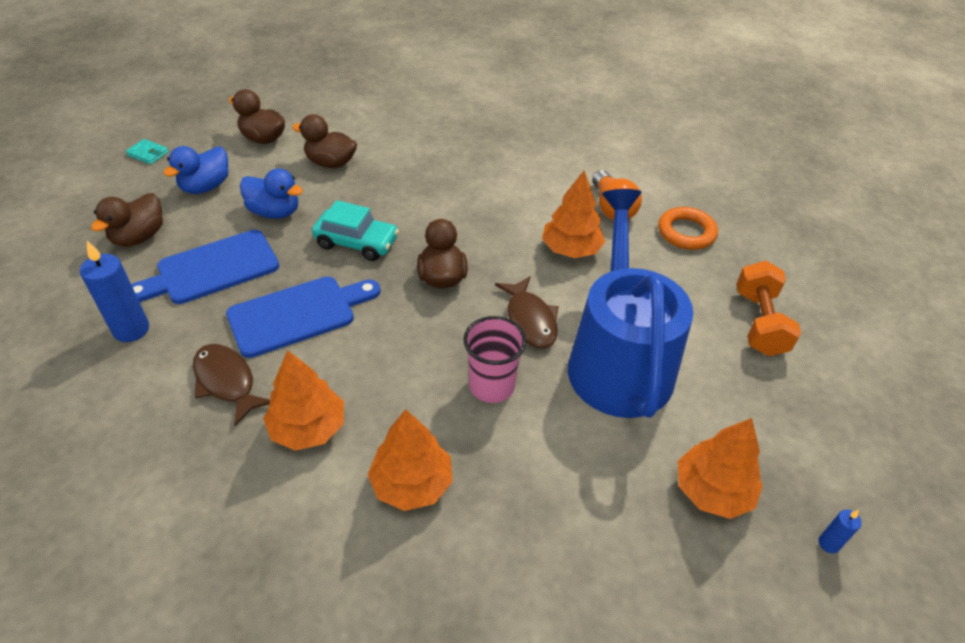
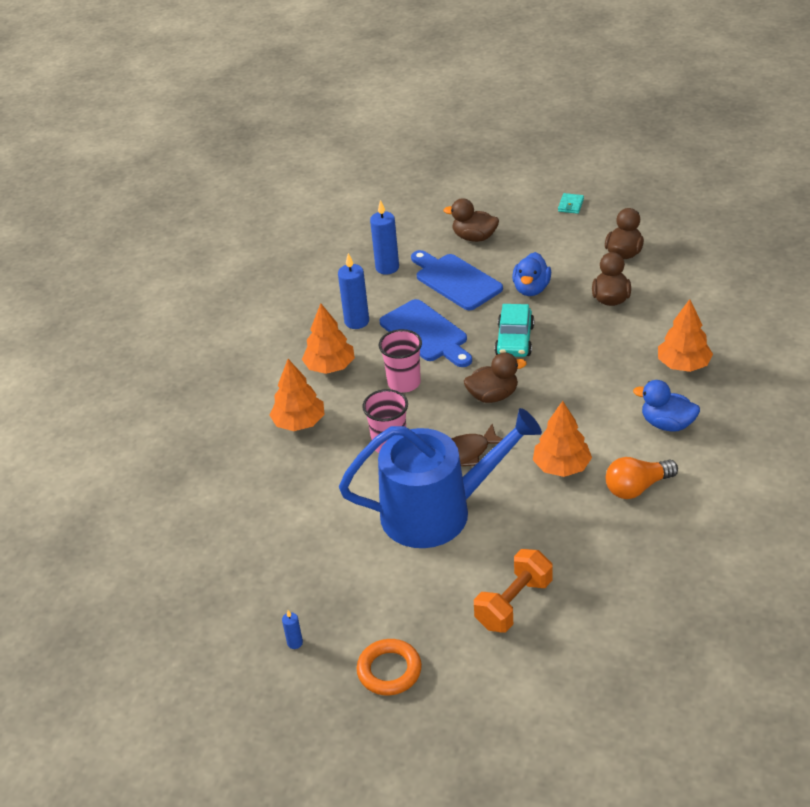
camera: 85 degrees right, 5 degrees down
(206, 187) = (545, 246): blue duck -> blue duck (667, 424)
(227, 382) = (357, 321): brown fish -> blue candle
(382, 352) = (404, 383): none -> pink cup
(686, 232) = (624, 546): orange ring -> orange ring (389, 670)
(712, 491) = (326, 575): orange tree -> orange tree (683, 365)
(759, 323) = (513, 603): orange dumbbell -> orange dumbbell turned 45 degrees counterclockwise

